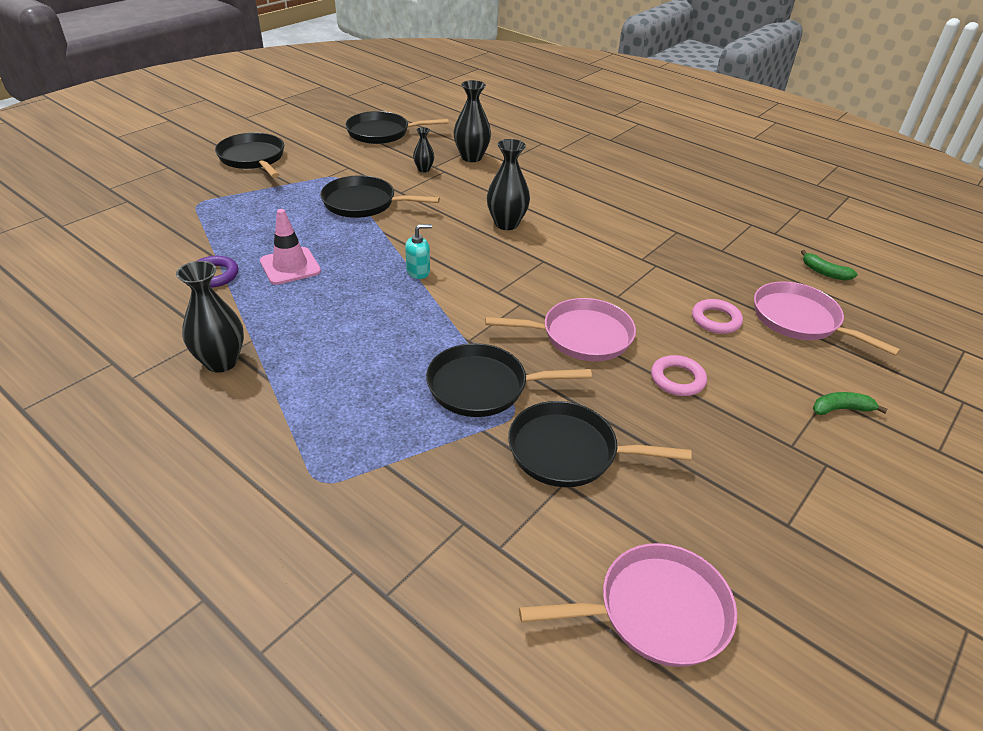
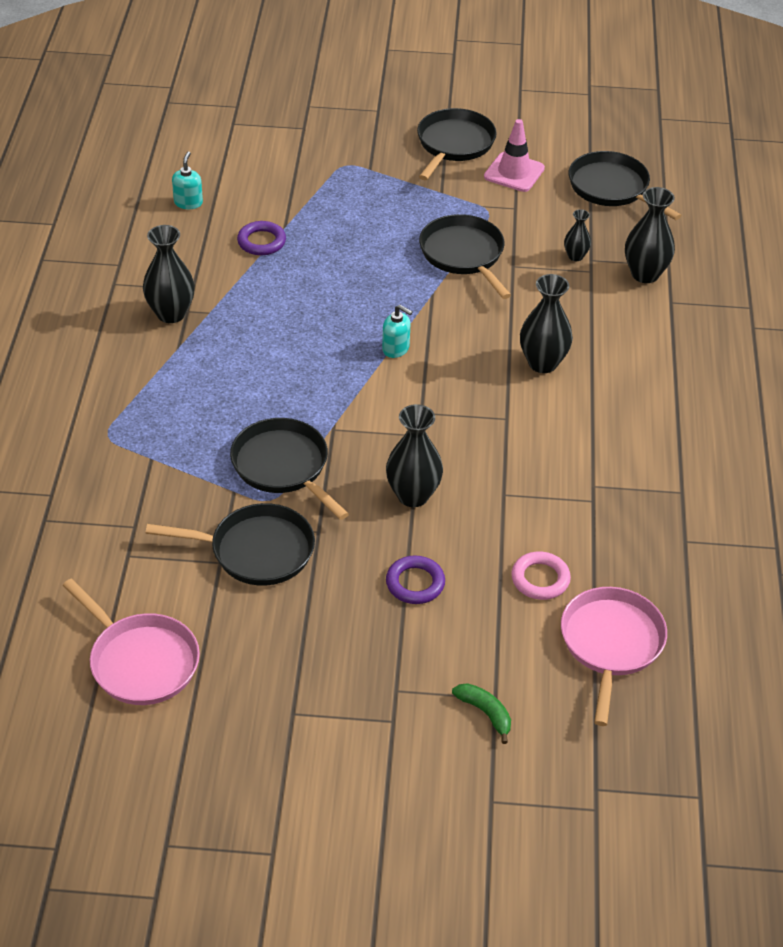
camera: 55 degrees right, 5 degrees up
(107, 288) = (188, 203): none -> turquoise soap dispenser
(290, 266) = (319, 273): pink traffic cone -> pink traffic cone (514, 172)
(569, 451) = (256, 551): black pan -> black pan turned 120 degrees clockwise
(581, 336) = (413, 495): pink pan -> black vase
(677, 379) = (415, 583): pink ring -> purple ring
(824, 272) = (737, 640): green banana -> none

